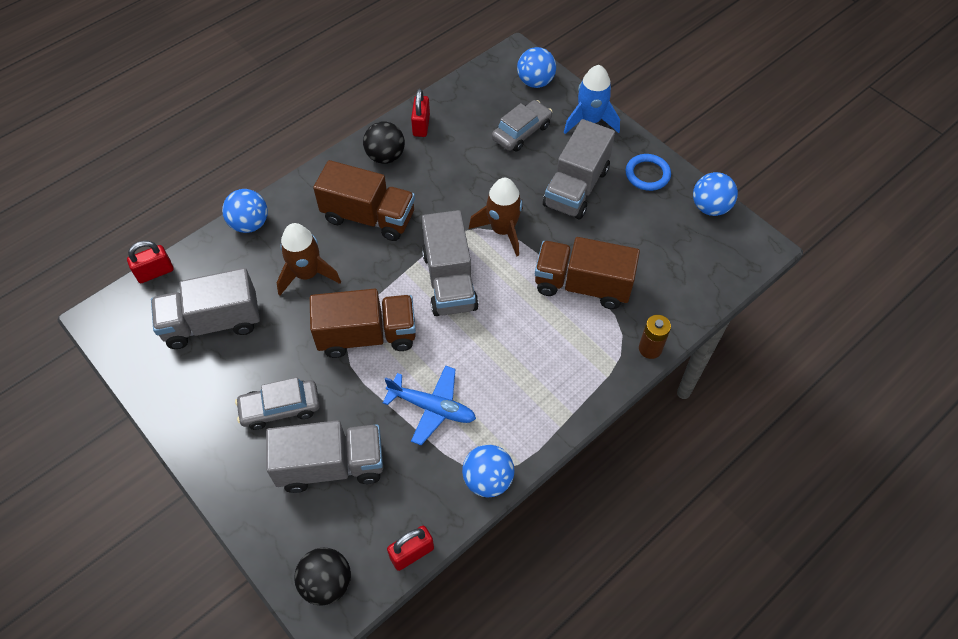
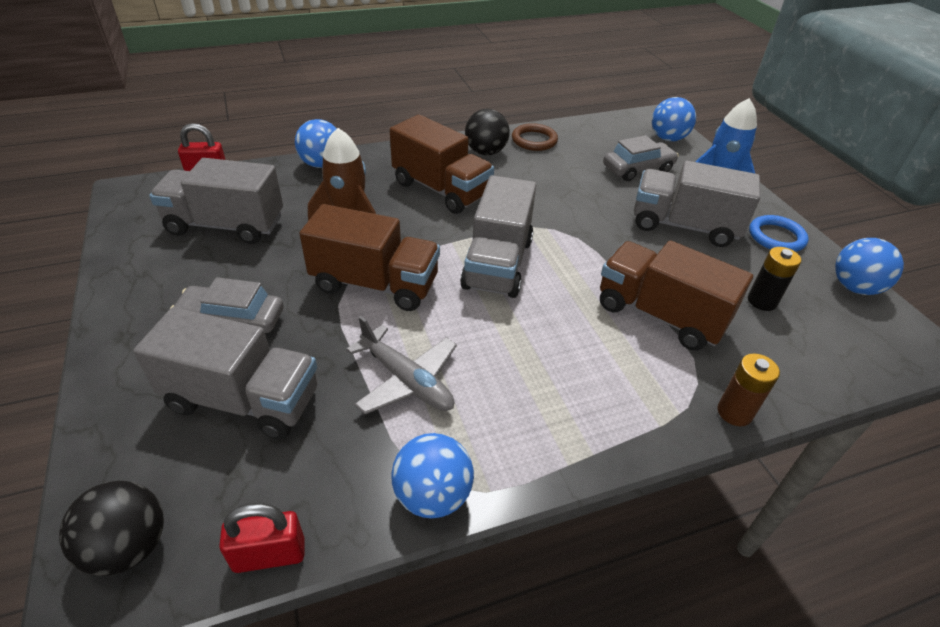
camera: 20 degrees right, 15 degrees down
(421, 125) = (534, 140): red padlock -> brown ring
(432, 407) = (407, 380): blue plane -> grey plane
(502, 230) = (581, 238): brown rocket -> none
(576, 187) = (684, 226): grey truck -> grey truck turned 60 degrees clockwise
(649, 245) = (762, 301): none -> black battery

